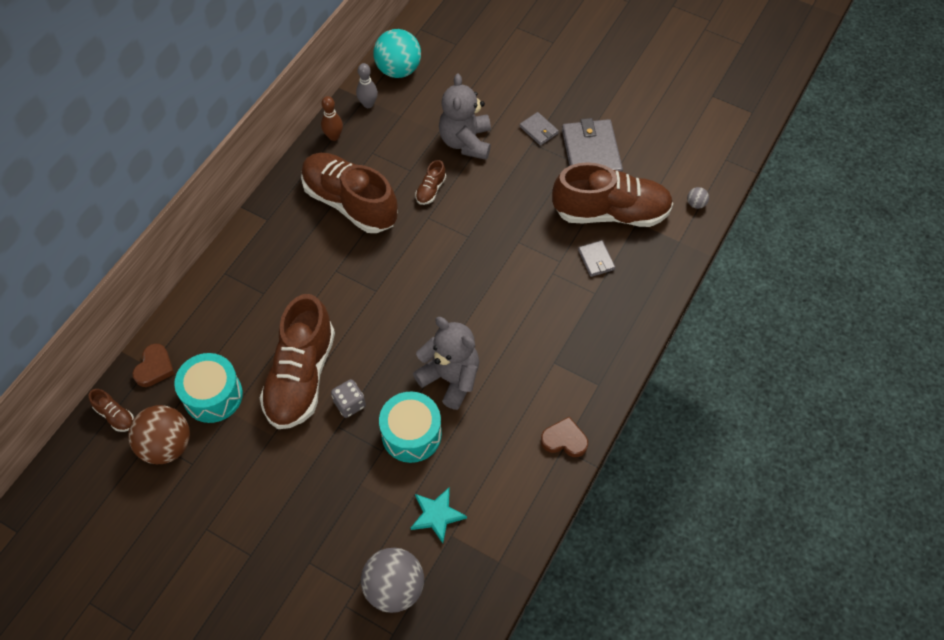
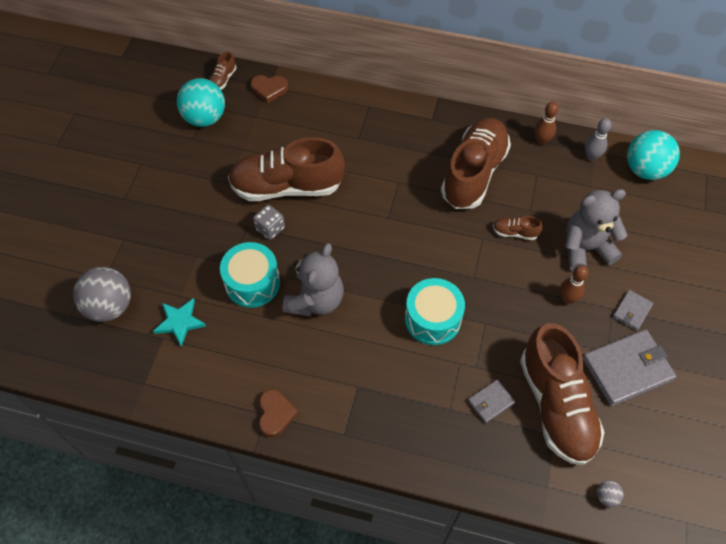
camera: 75 degrees right, 0 degrees up
(166, 445) = (205, 118): brown ball -> turquoise ball
(213, 395) = (254, 133): turquoise drum -> turquoise drum (432, 319)
(512, 172) = (567, 298): none -> brown bowling pin

